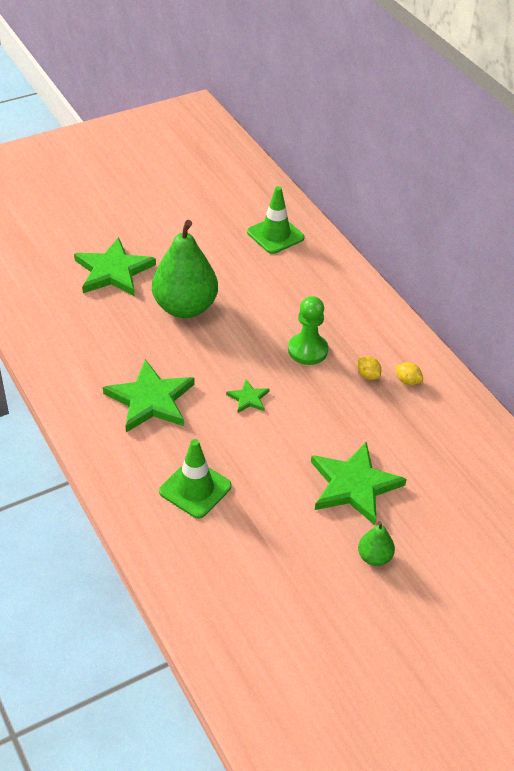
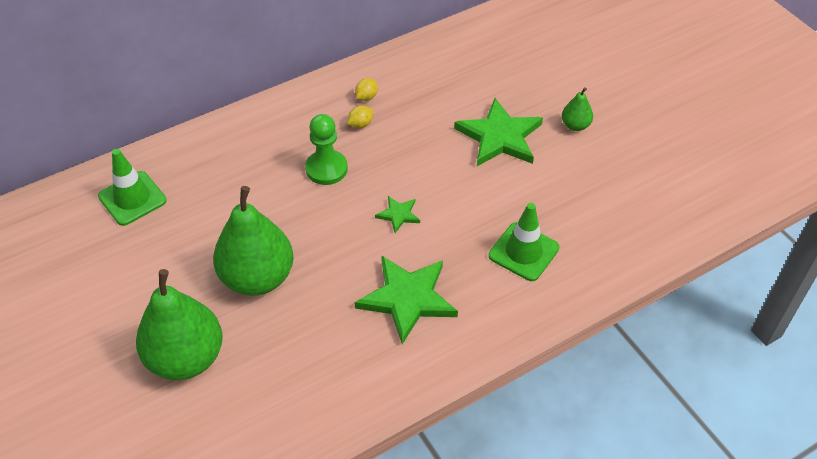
camera: 90 degrees left, 5 degrees up
(113, 271) = (186, 358): green star -> green pear

